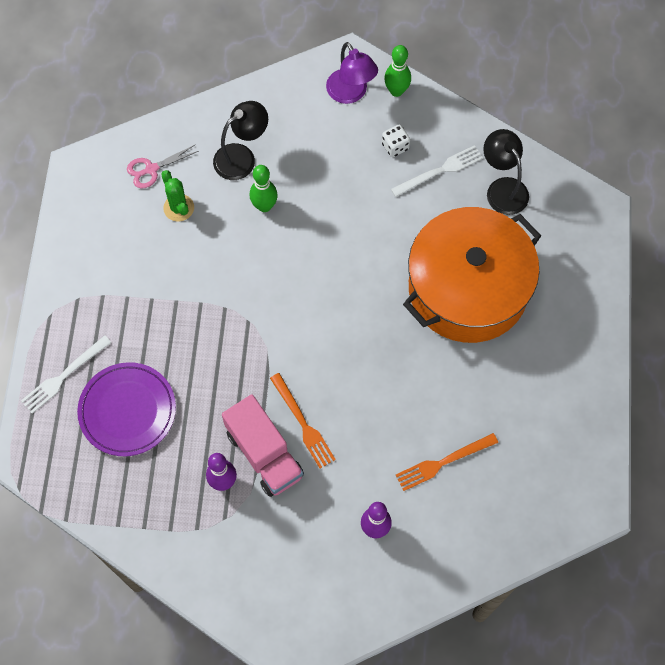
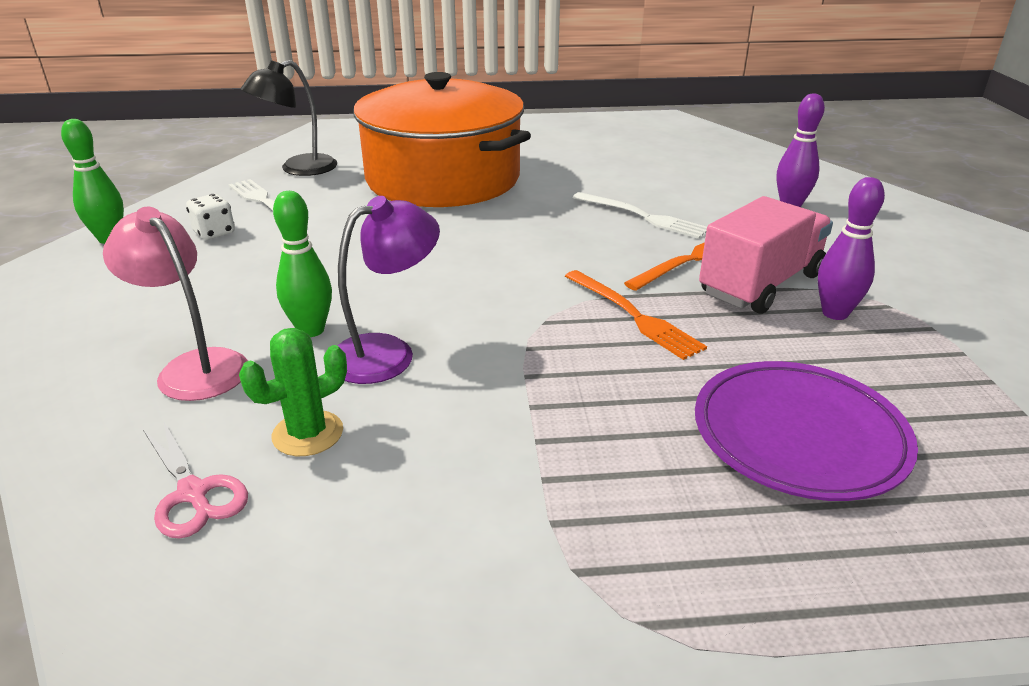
camera: 100 degrees left, 35 degrees down
(64, 376) = (791, 556): white fork -> white fork (642, 216)
(242, 157) = (194, 367): black lamp -> pink lamp
(351, 93) = (95, 273): purple lamp -> purple lamp (387, 352)
(443, 462) = (675, 178): orange fork -> orange fork (633, 316)

